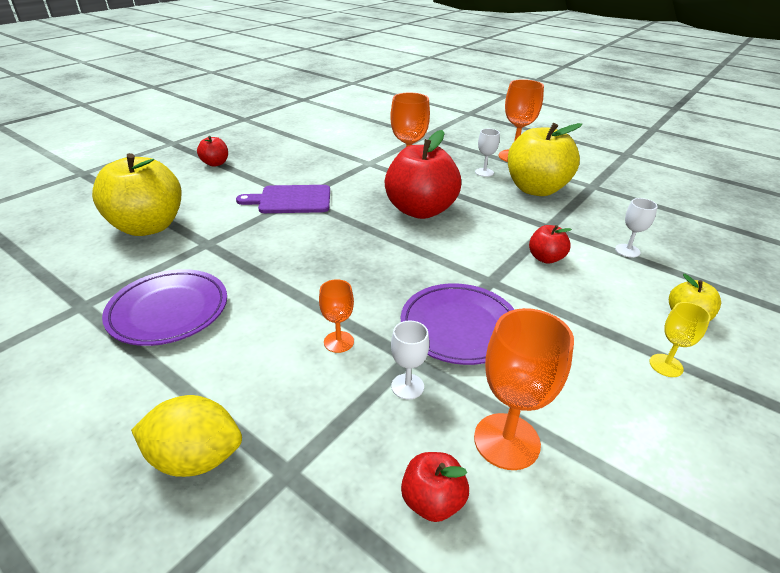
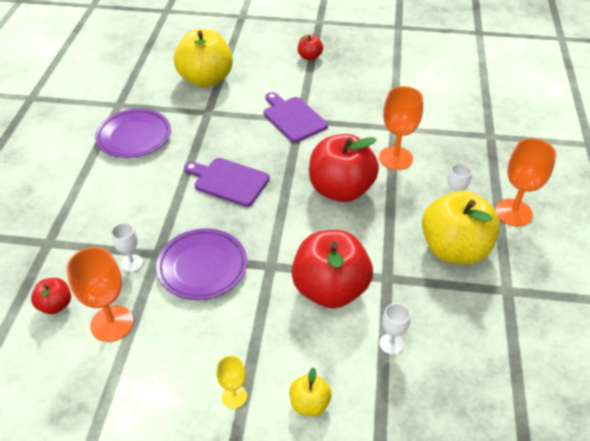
camera: 60 degrees right, 10 degrees up
(196, 458) = (41, 207): yellow lemon -> none
(338, 342) = (152, 217): orange goblet -> none
(339, 266) = (229, 181): none -> purple cutting board
(545, 258) = (330, 289): red apple -> red apple, size x2.14

